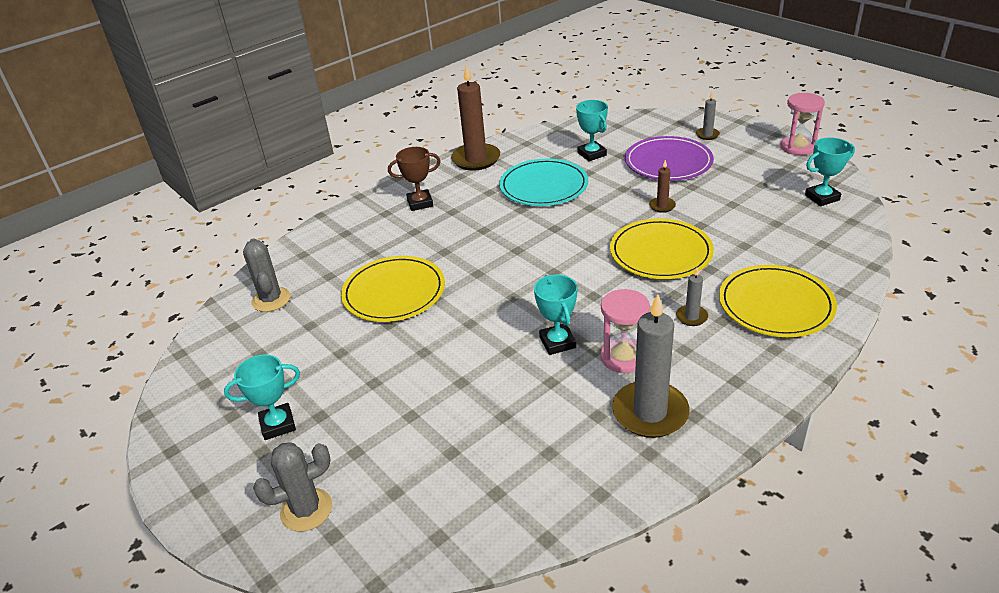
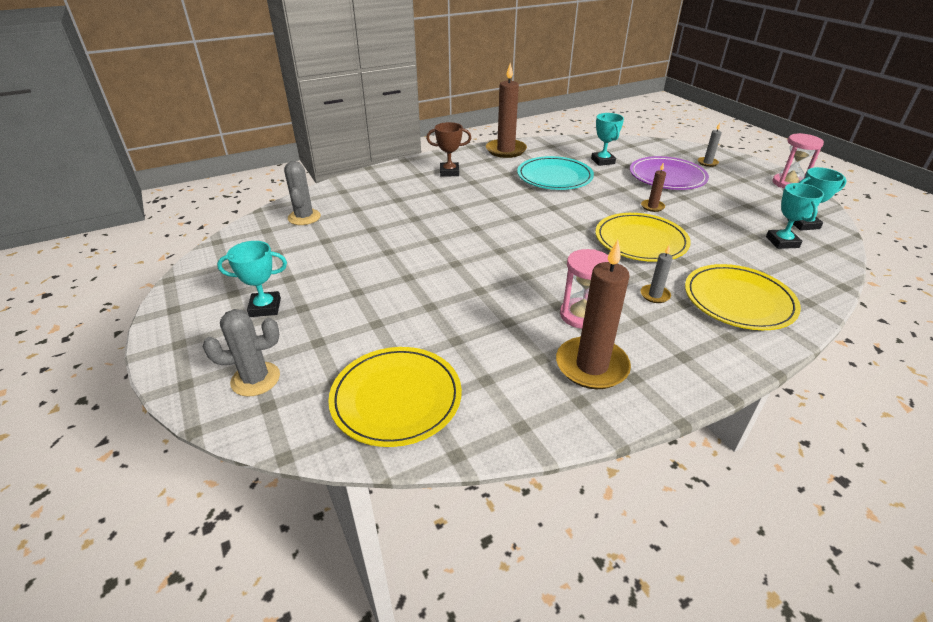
camera: 10 degrees right, 0 degrees up
(394, 292) = (402, 229): yellow plate -> yellow plate (396, 398)
(557, 342) = (525, 292): turquoise trophy -> turquoise trophy (782, 242)
(650, 412) = (591, 366): grey candle -> brown candle

